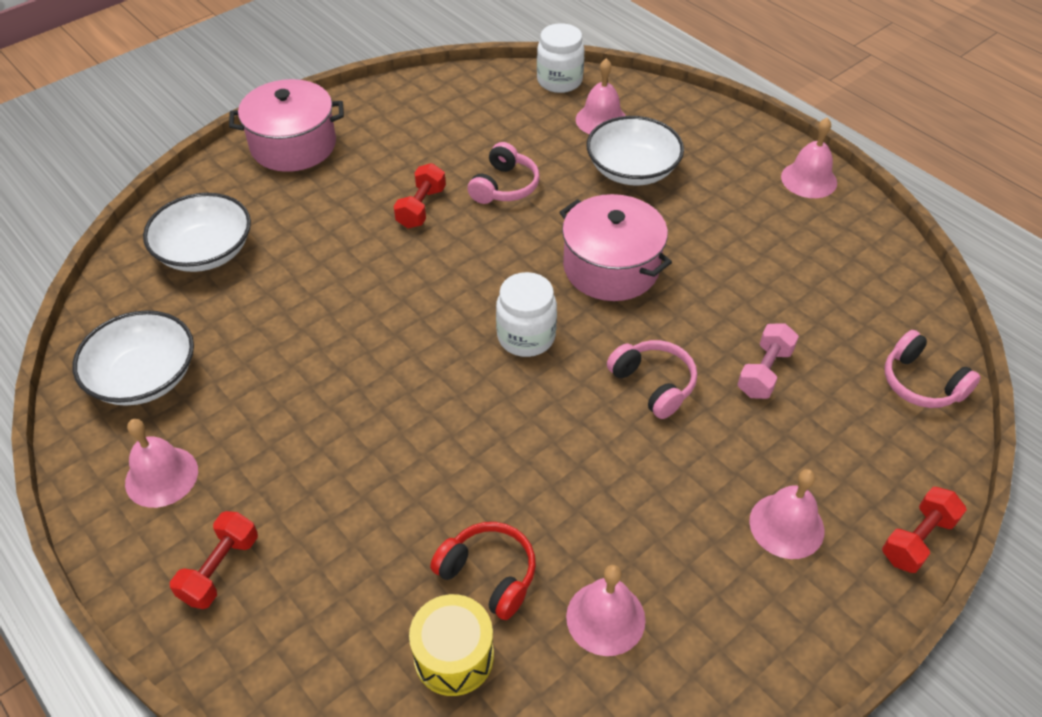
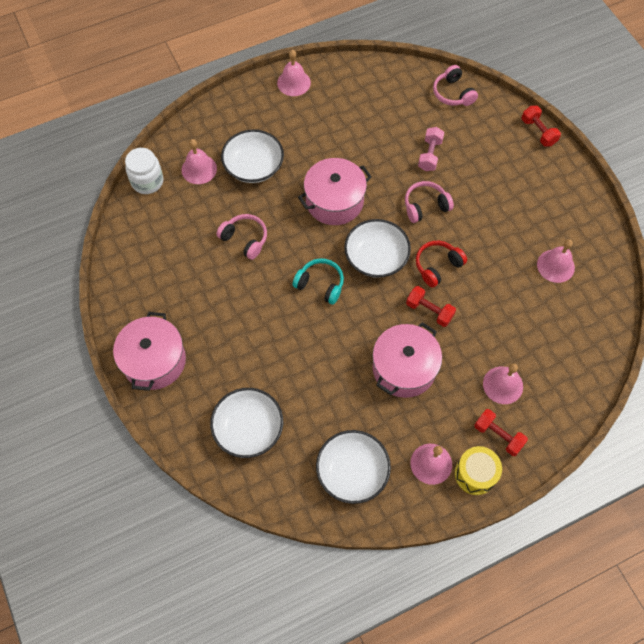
camera: 75 degrees left, 15 degrees up
(329, 409) = (404, 368): none -> pink pot
(421, 208) = (249, 291): red dumbbell -> red dumbbell (429, 311)
(454, 280) = (320, 284): none -> turquoise headphones
(454, 656) = (564, 333): yellow drum -> yellow drum (475, 474)
(488, 575) = (524, 309): red headphones -> red headphones (437, 266)
(526, 337) = (376, 257): white jar -> white bowl
(764, 372) = (430, 155): pink dumbbell -> pink dumbbell turned 60 degrees clockwise
(786, 525) = (521, 178): pink bell -> pink bell (503, 385)
(921, 383) = (453, 93): pink headphones -> pink headphones turned 90 degrees clockwise

